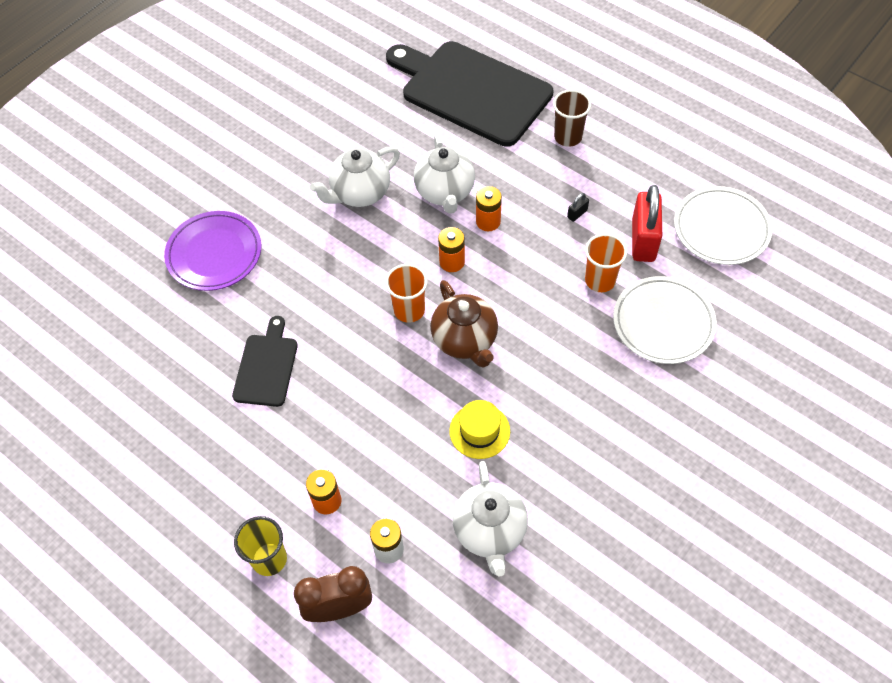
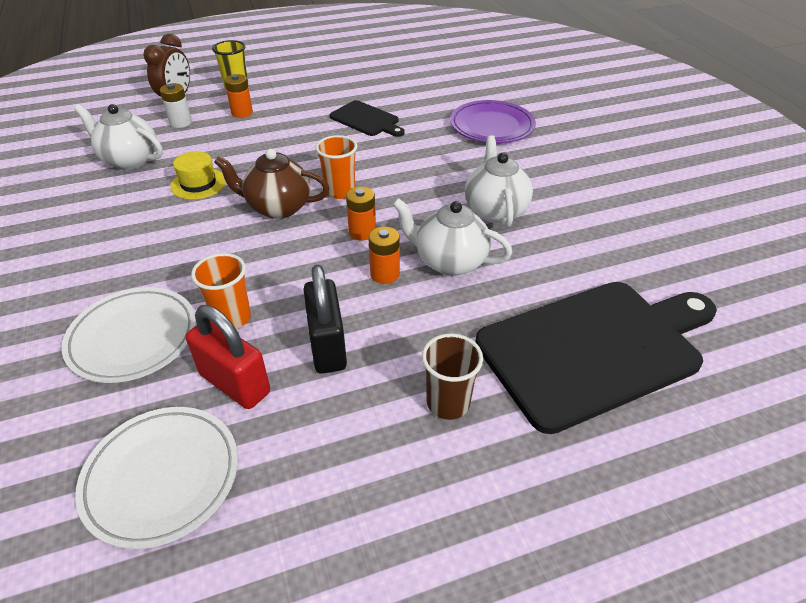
camera: 120 degrees right, 15 degrees down
(577, 214) = (327, 346): black padlock -> black padlock, size x2.45

